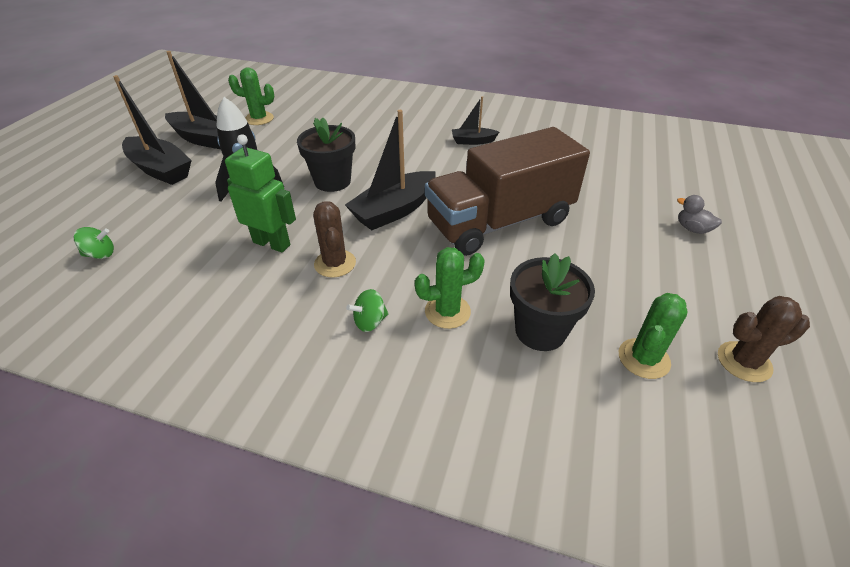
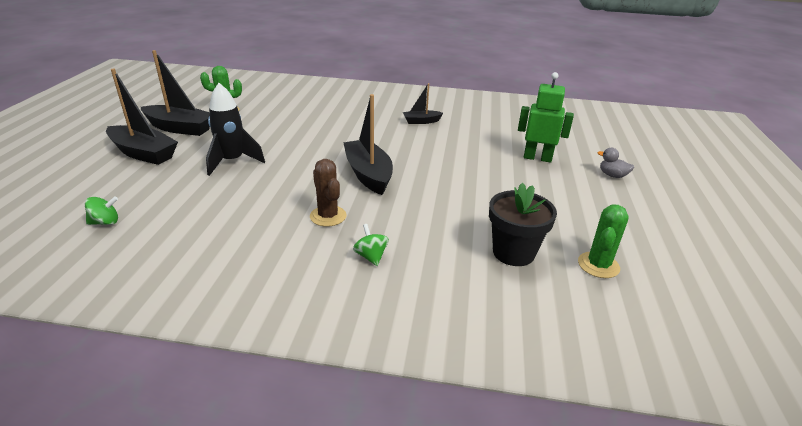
camera: 10 degrees left, 10 degrees down
(272, 243) = (267, 204): green robot -> green robot (537, 158)
(332, 181) = (308, 155): black flower pot -> none
(370, 322) = (371, 256): green spinning top -> green spinning top turned 105 degrees clockwise
(394, 210) = (368, 174): black boat -> black boat turned 120 degrees clockwise
(447, 311) = (434, 244): green cactus -> none
(500, 222) = (460, 178): brown truck -> none
(744, 362) = (672, 261): brown cactus -> none

